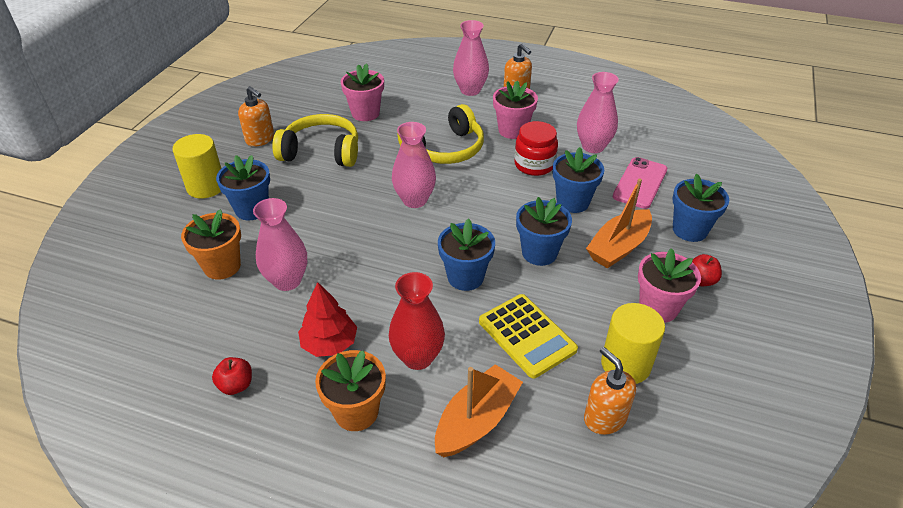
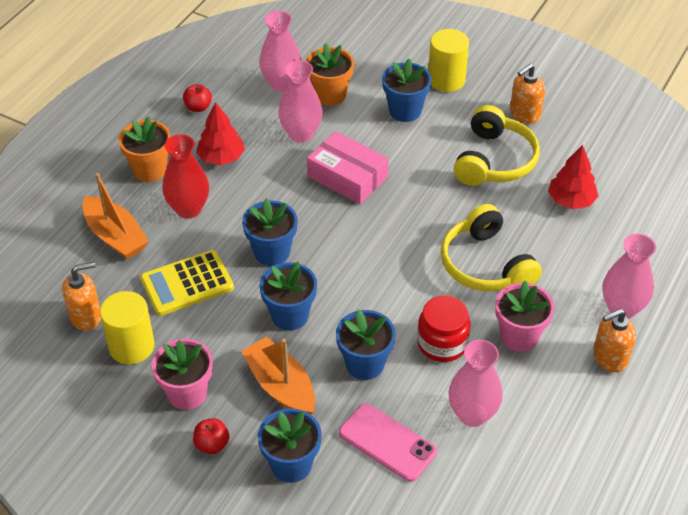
camera: 100 degrees right, 5 degrees up
(351, 238) = (347, 177): none -> pink box
(365, 113) = (571, 200): pink flower pot -> red tree
(414, 200) = (395, 228): pink vase -> pink vase (281, 84)

